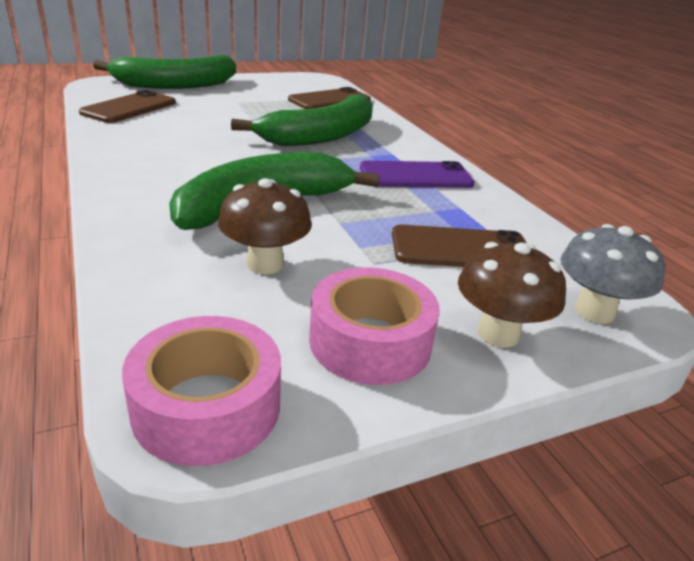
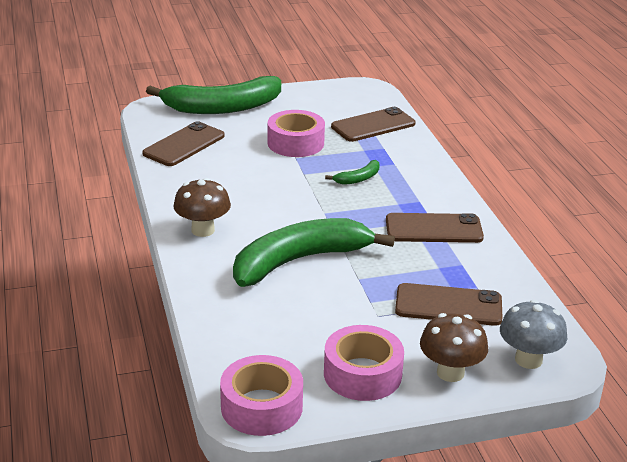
camera: 10 degrees right, 0 degrees up
(252, 109) = (295, 143): none -> pink tape
(265, 264) = (299, 314): brown mushroom -> brown mushroom (203, 230)
(322, 135) = (358, 178): green banana -> green banana, size x0.41
(415, 176) = (433, 229): purple phone -> brown phone

